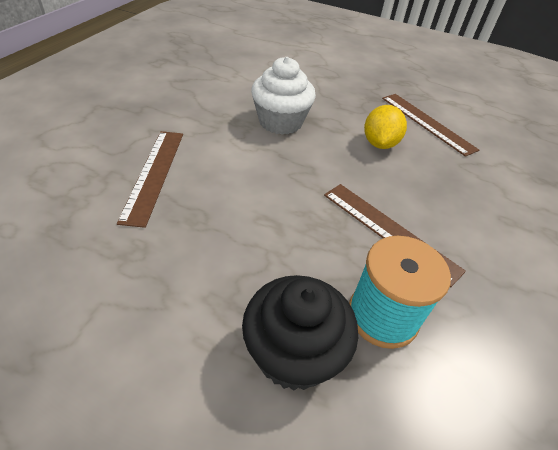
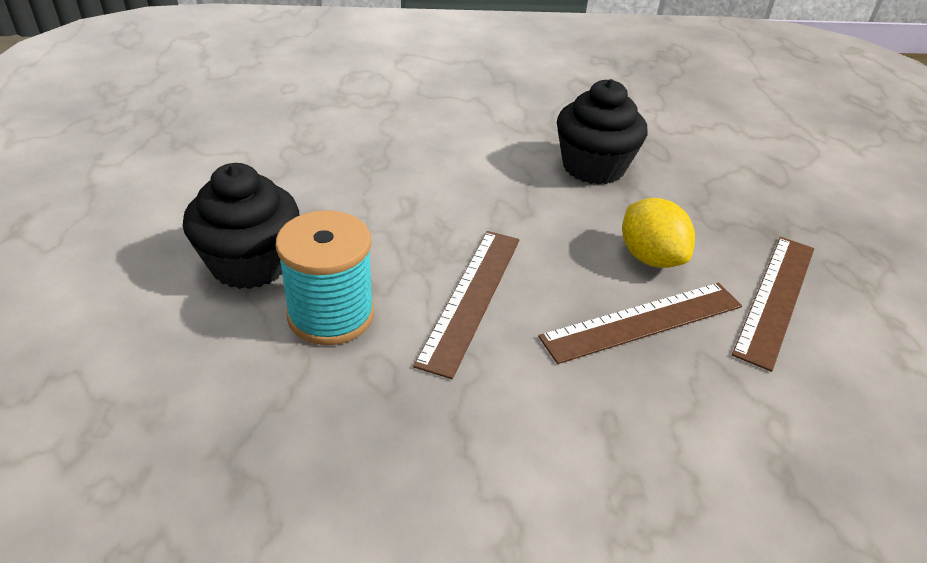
camera: 65 degrees right, 5 degrees down
(154, 174) = (412, 122): brown ruler -> brown ruler (642, 321)
(280, 122) = (593, 167): white cupcake -> black cupcake
(379, 144) = (650, 257): yellow lemon -> yellow lemon turned 75 degrees clockwise

